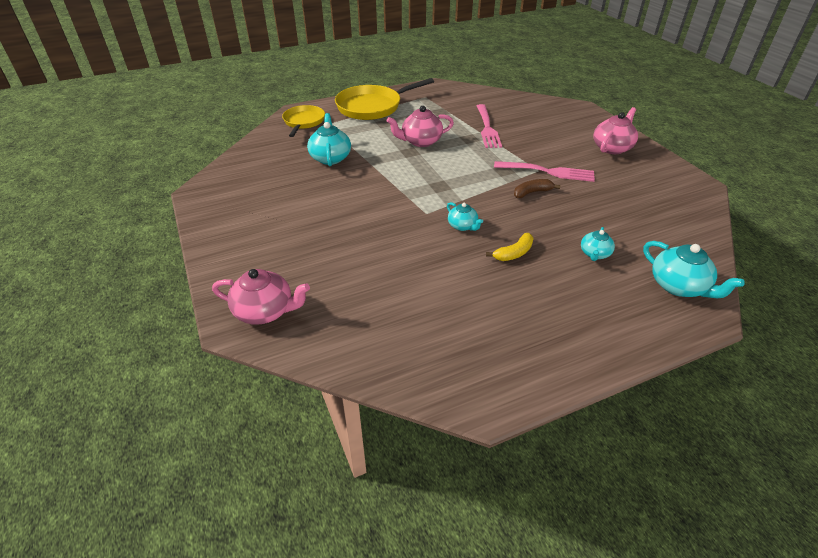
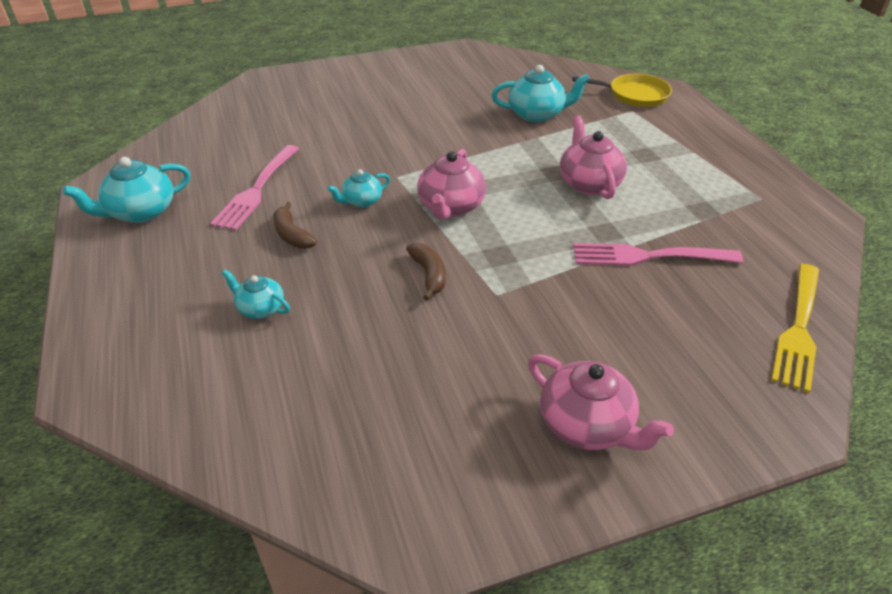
camera: 95 degrees right, 0 degrees up
(265, 311) = (272, 89): pink teapot -> pink teapot (451, 207)
(372, 107) = (700, 146): yellow pan -> none
(514, 253) = (292, 235): yellow banana -> brown banana
(524, 100) = (798, 328): none -> yellow fork
(547, 172) = (491, 304): pink fork -> pink fork (257, 189)
(679, 286) = (153, 380): turquoise teapot -> turquoise teapot (141, 212)

